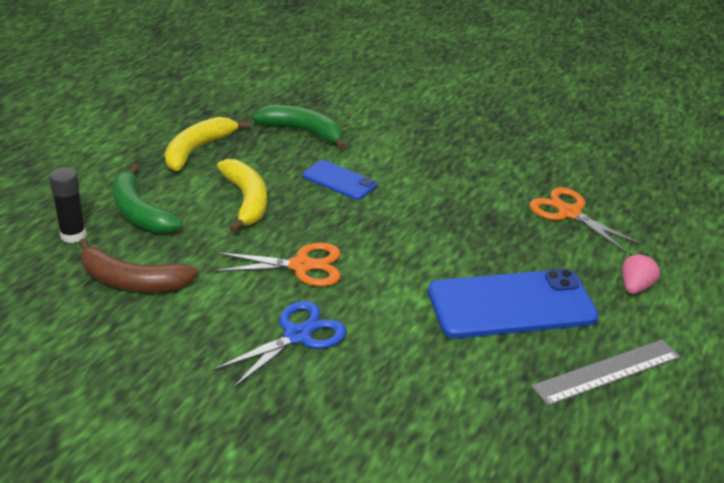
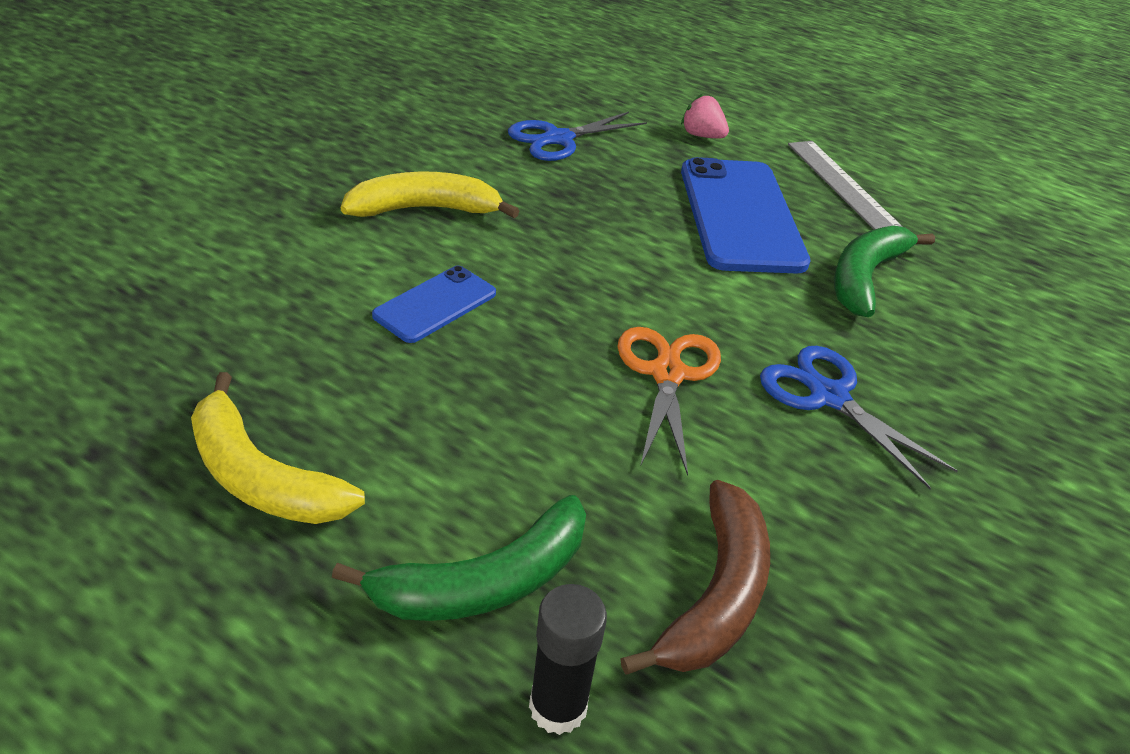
camera: 85 degrees left, 5 degrees up
(246, 201) = (473, 418): yellow banana -> yellow banana (425, 209)
(303, 132) = (255, 323): green banana -> green banana (865, 277)
(569, 213) = (558, 139): orange scissors -> blue scissors

